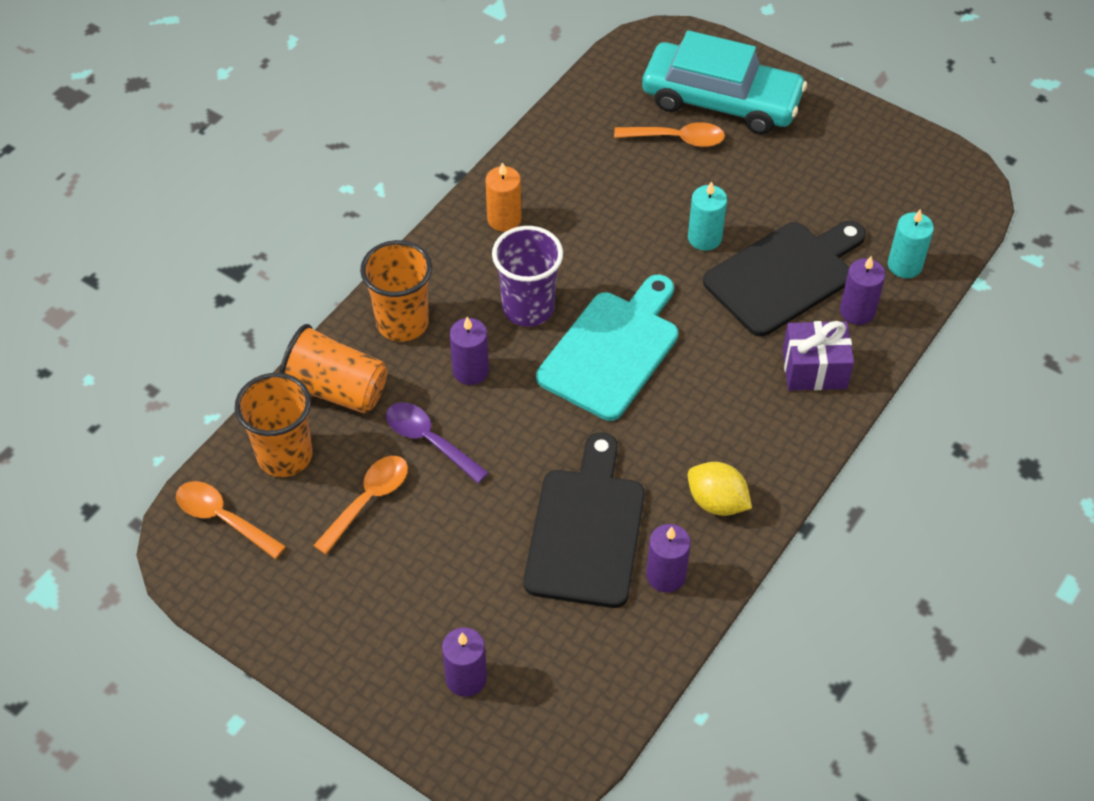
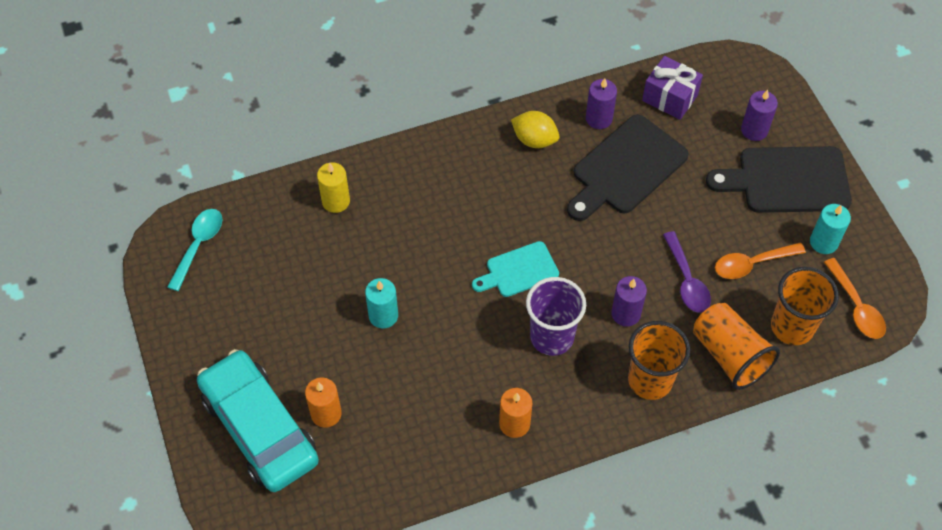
camera: 145 degrees left, 5 degrees up
(612, 350) = (519, 271): turquoise cutting board -> turquoise cutting board, size x0.59
(677, 139) = (326, 413): orange spoon -> orange candle
(717, 502) = (534, 140): yellow lemon -> yellow lemon turned 45 degrees counterclockwise
(784, 276) = (357, 254): black cutting board -> black cutting board (787, 180)
(814, 369) = (401, 181): purple gift -> purple gift (670, 98)
(857, 311) = (336, 201): purple candle -> yellow candle
(904, 265) = (272, 213): turquoise candle -> turquoise candle (823, 242)
(936, 199) = (198, 245): none -> turquoise spoon

